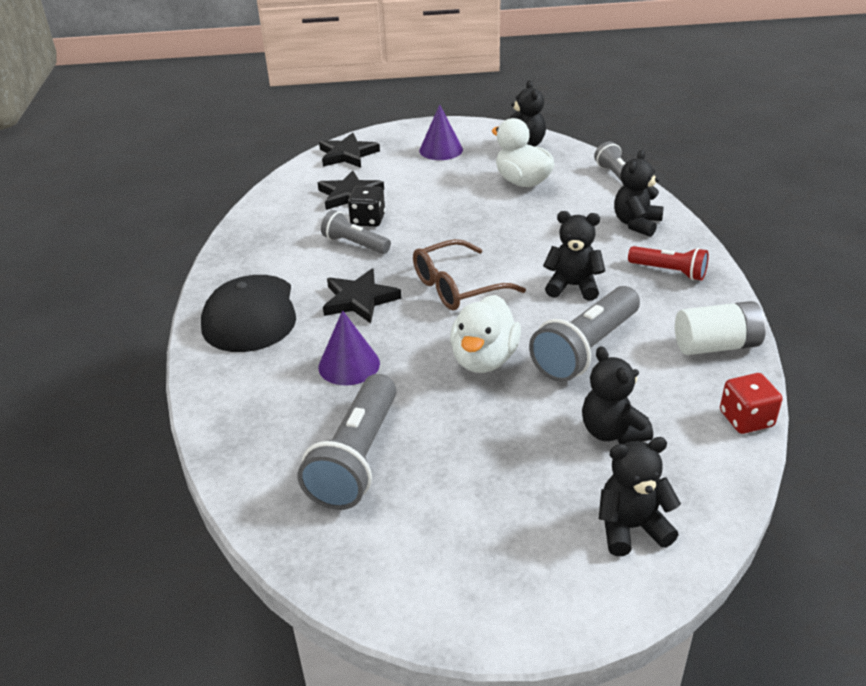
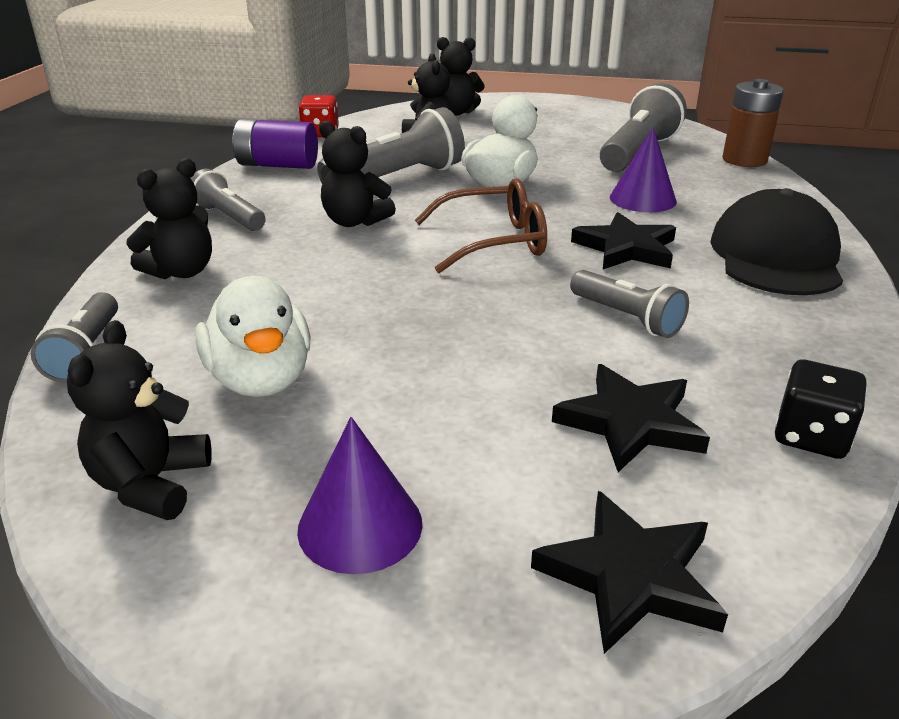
camera: 165 degrees left, 5 degrees down
(233, 469) = (744, 160): none -> brown battery
(368, 220) = (598, 357): black dice -> black dice (811, 436)
(669, 272) = (228, 217): red flashlight -> grey flashlight
(716, 345) = (277, 165): white battery -> purple battery

